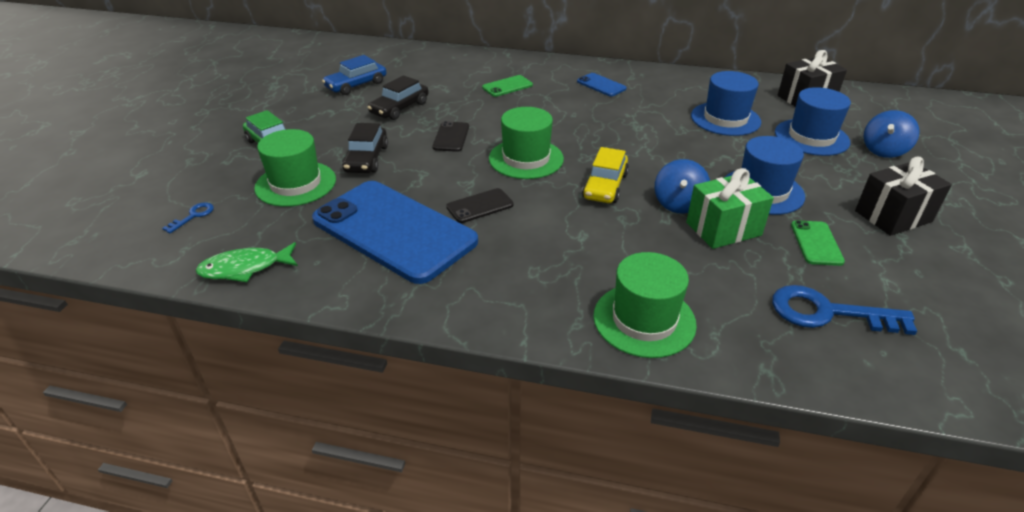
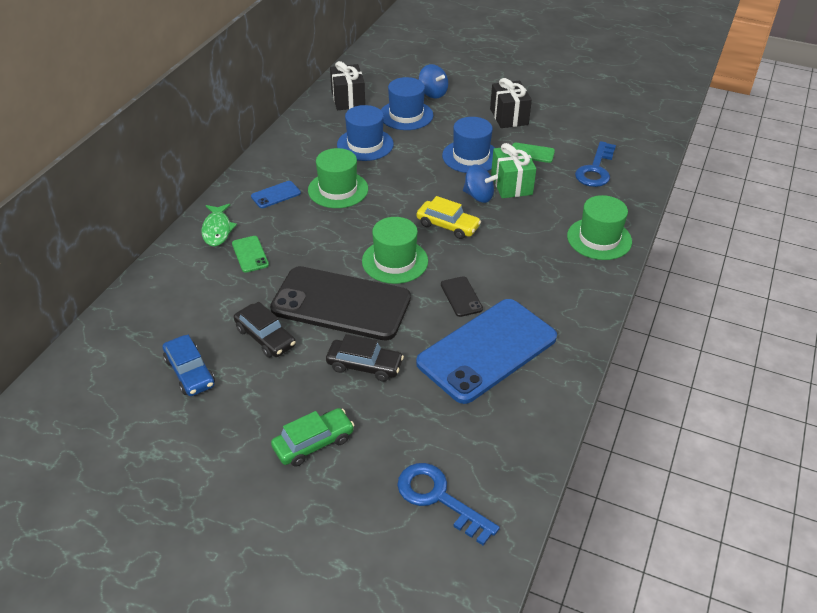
camera: 80 degrees left, 5 degrees up
(193, 216) = (438, 498): blue key -> blue key, size x2.10
(245, 268) = (527, 448): green fish -> green fish (217, 230)
(295, 184) = (397, 419): green hat -> green hat (338, 189)
(451, 137) = (341, 303): black phone -> black phone, size x2.47

